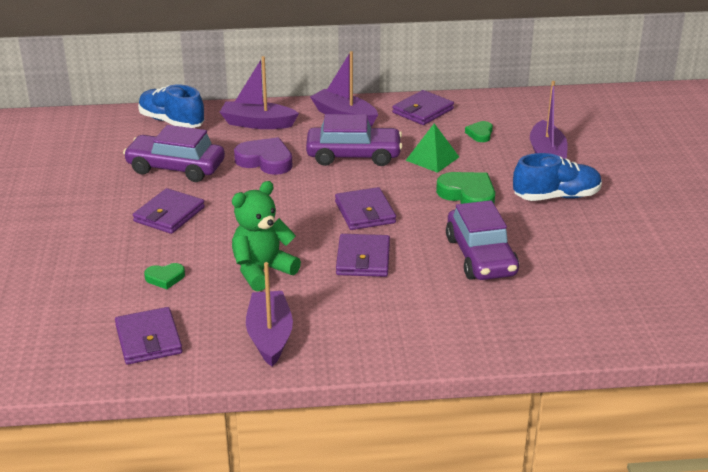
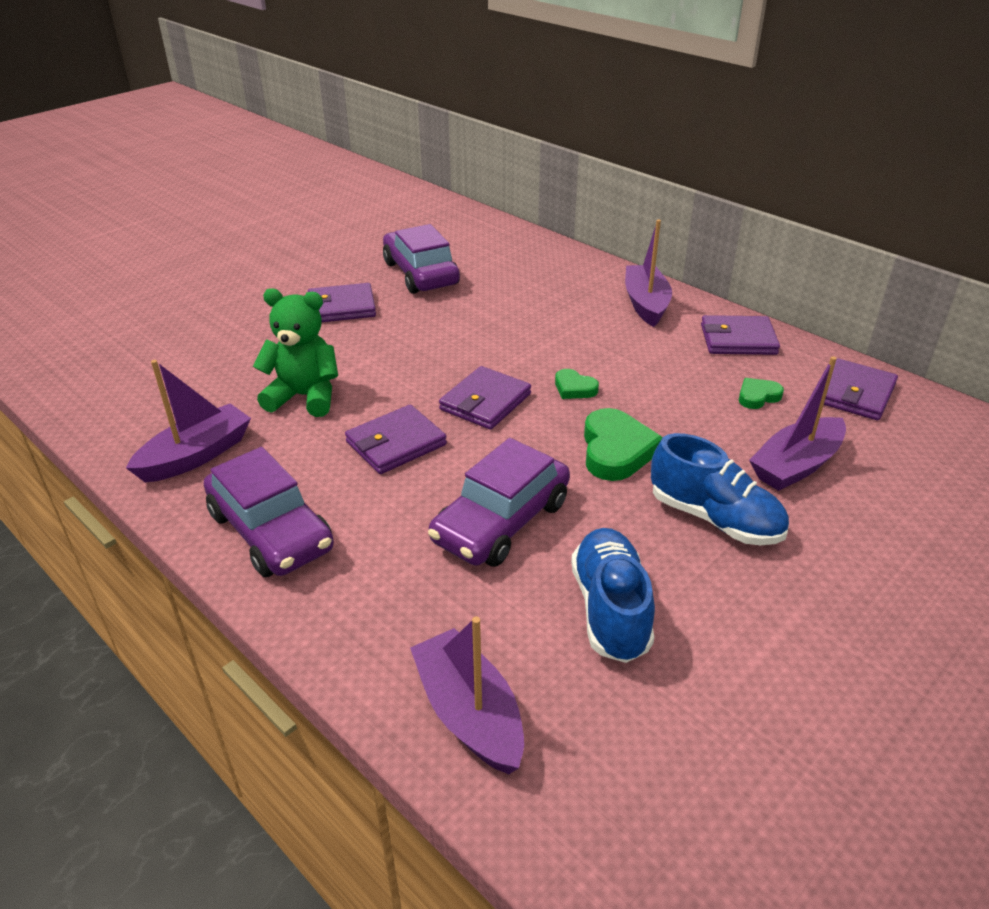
camera: 50 degrees right, 5 degrees up
(148, 339) = (132, 394): purple wallet -> purple wallet (855, 393)
(165, 278) = (237, 355): green heart -> green heart (574, 388)
(171, 122) = (491, 236): blue shoe -> blue shoe (610, 609)
(257, 123) = (555, 271): purple boat -> purple boat (469, 713)
(265, 161) = (497, 306): purple heart -> none
(353, 155) = (581, 344): purple car -> purple car (271, 531)
(432, 158) = (653, 391): green pyramid -> none

